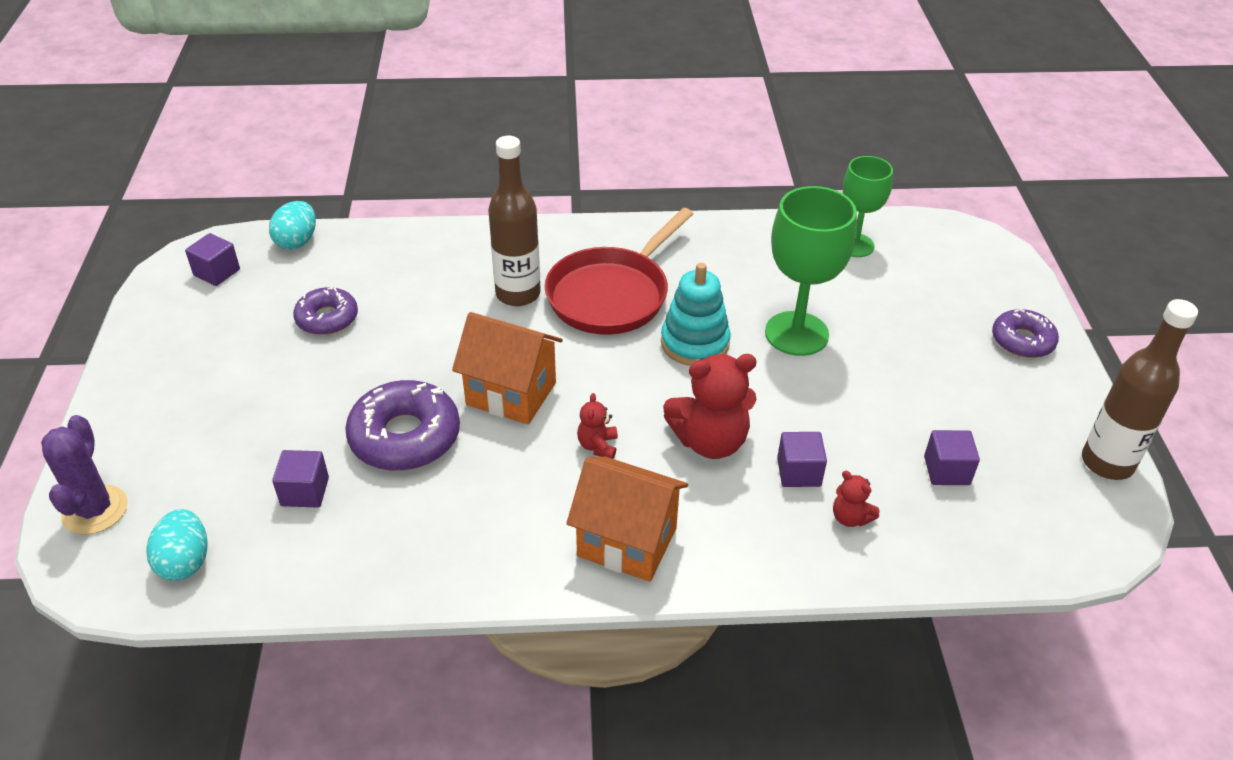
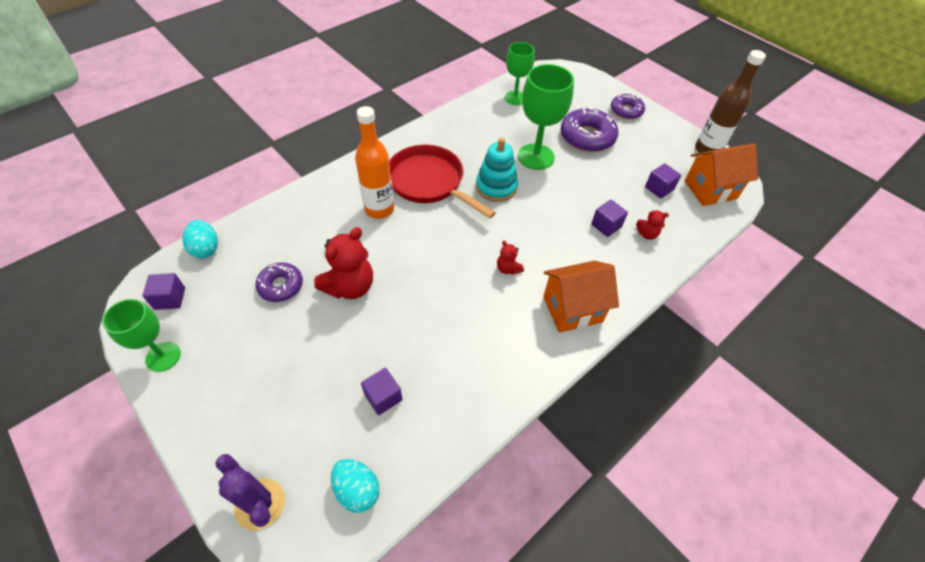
camera: 40 degrees left, 10 degrees up
(157, 323) = (163, 356): none -> green goblet
(405, 437) = (405, 327): purple donut -> purple donut (587, 137)
(511, 393) = (435, 267): orange house -> orange house (710, 190)
(518, 294) = (379, 209): brown bottle -> orange bottle
(612, 294) = (429, 182): red pan -> red pan turned 135 degrees clockwise
(710, 441) = (555, 234): red teddy bear -> red teddy bear (350, 286)

